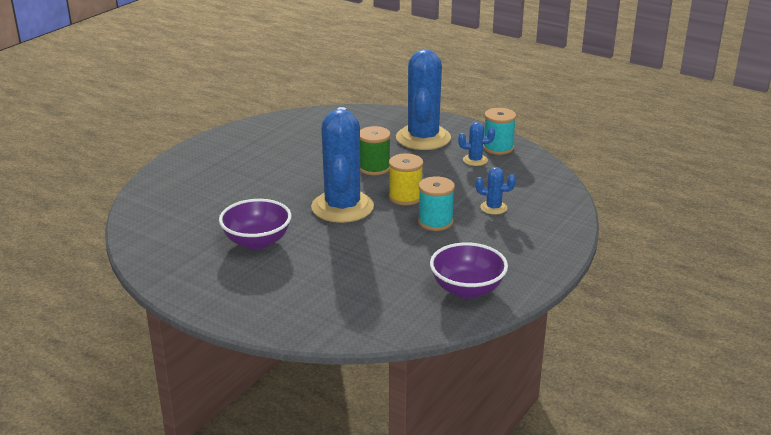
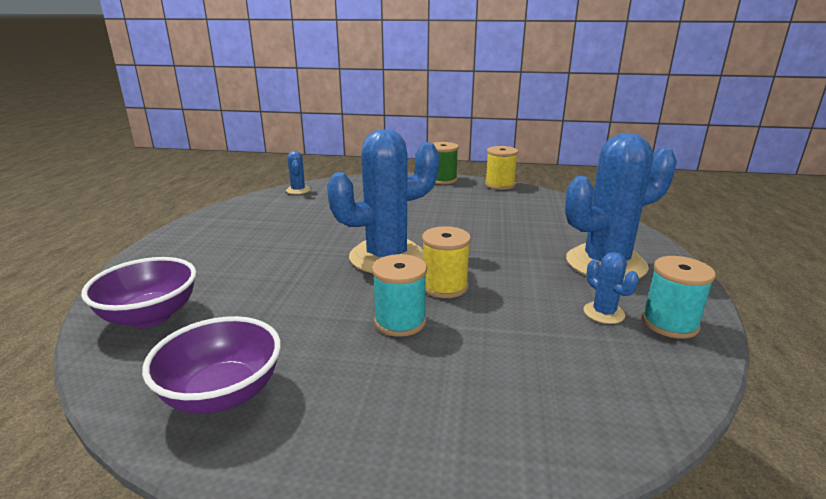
camera: 65 degrees right, 5 degrees down
(249, 125) = (499, 185): none -> yellow spool
(257, 241) = (288, 235): purple bowl -> purple bowl (150, 316)
(374, 168) = (493, 253): green spool -> green spool (442, 180)
(493, 208) = (483, 362): blue cactus -> blue cactus (298, 190)

